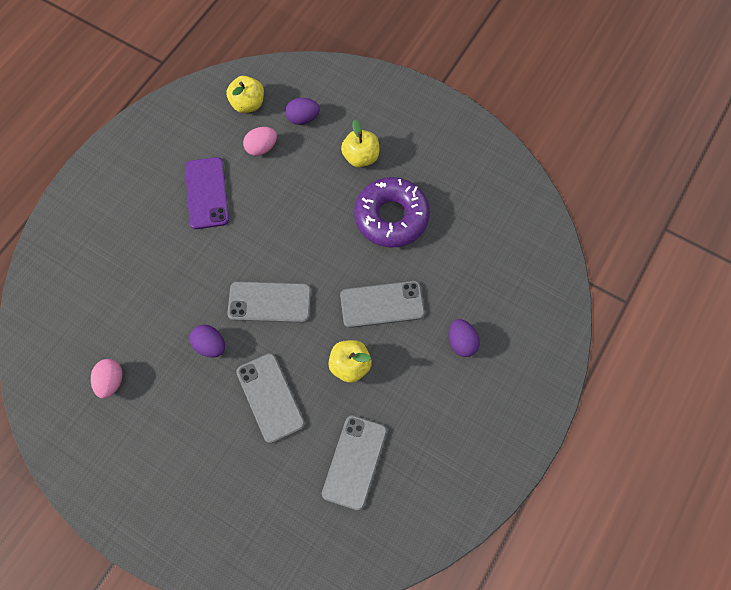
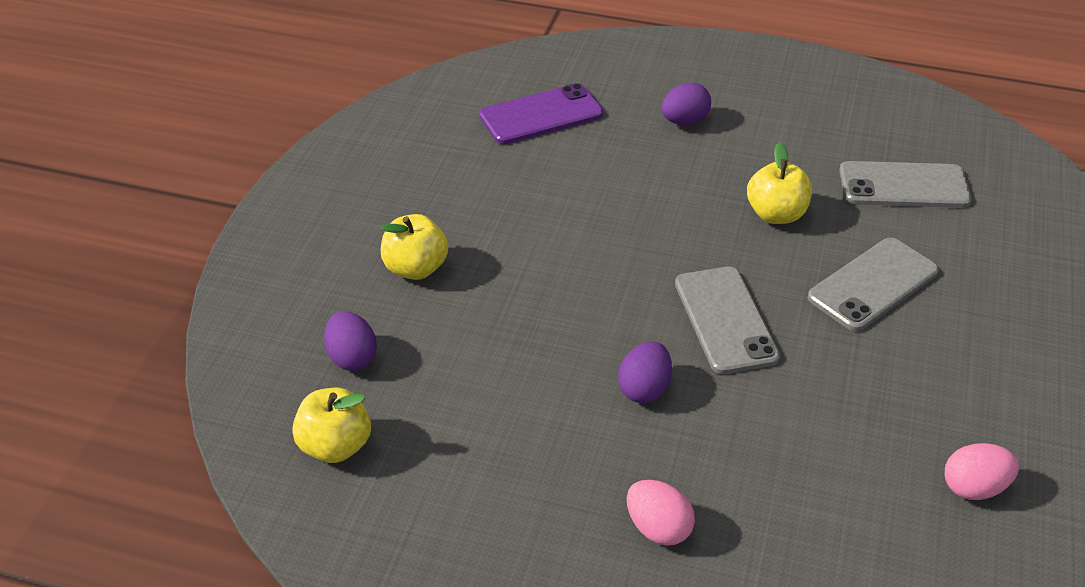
camera: 105 degrees left, 25 degrees down
(207, 193) = (555, 456): purple phone -> purple phone (541, 115)
(210, 345) = (836, 373): purple egg -> purple egg (644, 389)
(261, 148) = (432, 401): pink egg -> pink egg (658, 528)
(382, 304) = (666, 200): grey phone -> none
(391, 217) = (517, 215): purple donut -> none

